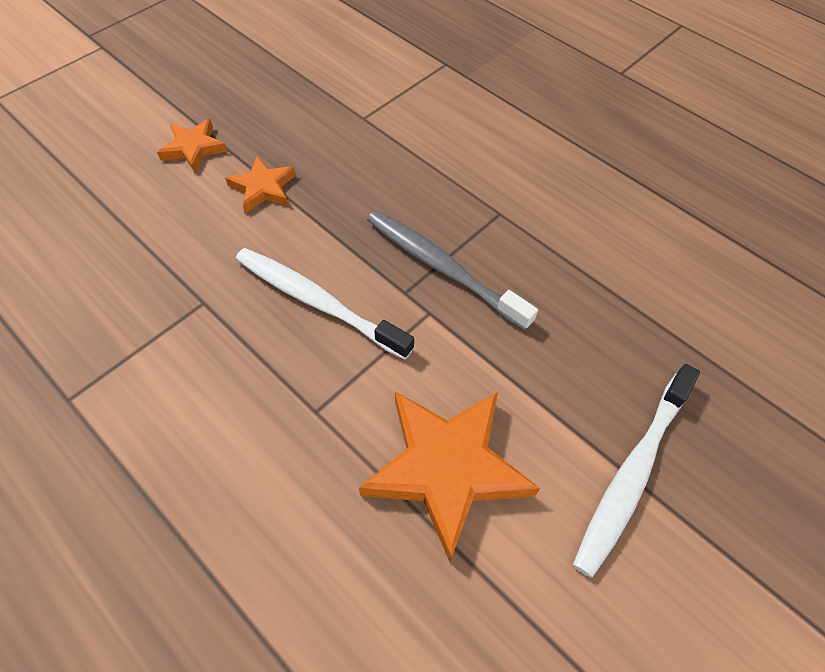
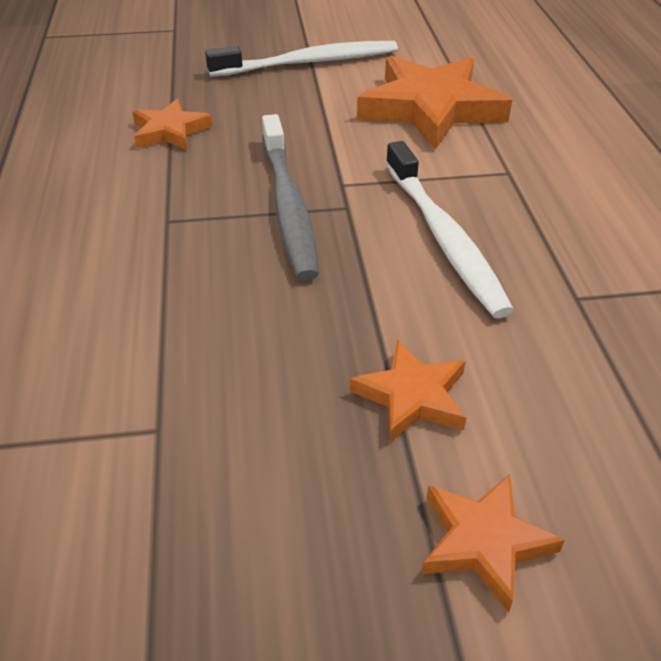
camera: 140 degrees left, 15 degrees down
(608, 287) = (170, 131): none -> orange star

